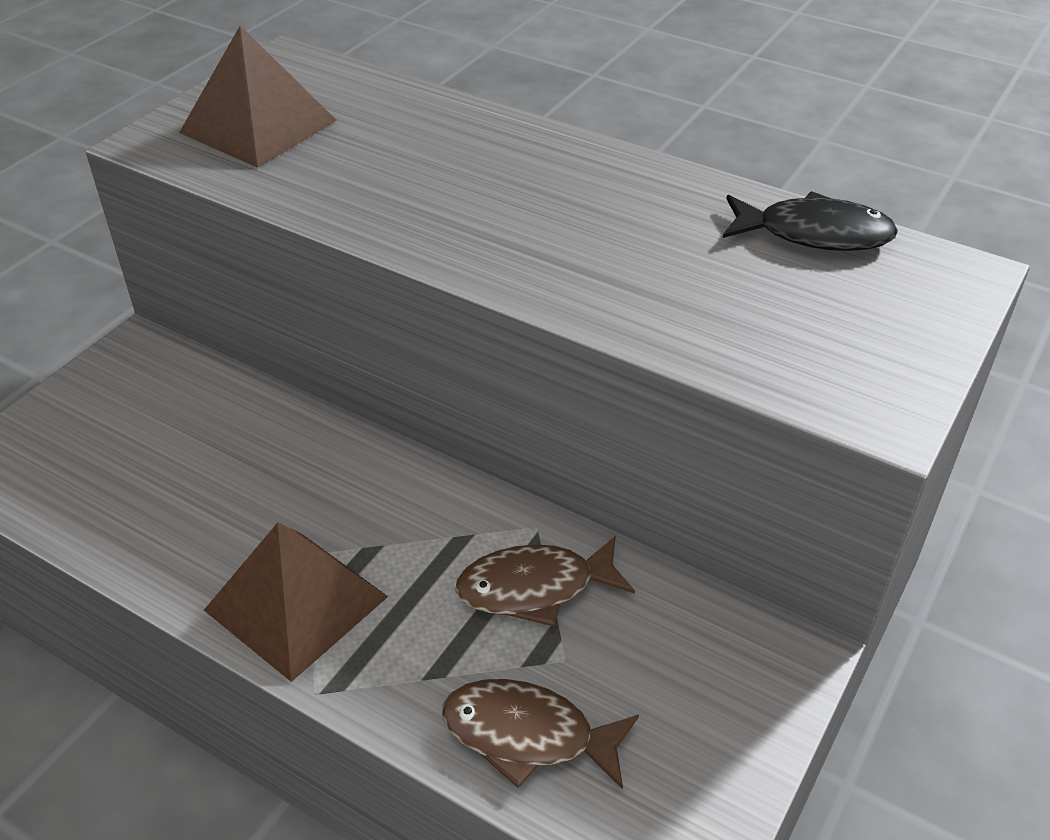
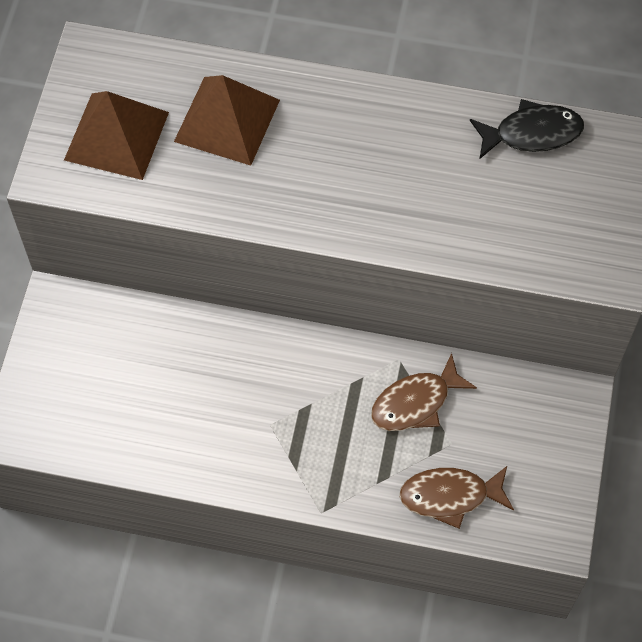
camera: 20 degrees left, 20 degrees up
(296, 603) = (279, 461): brown pyramid -> brown pyramid (227, 120)

